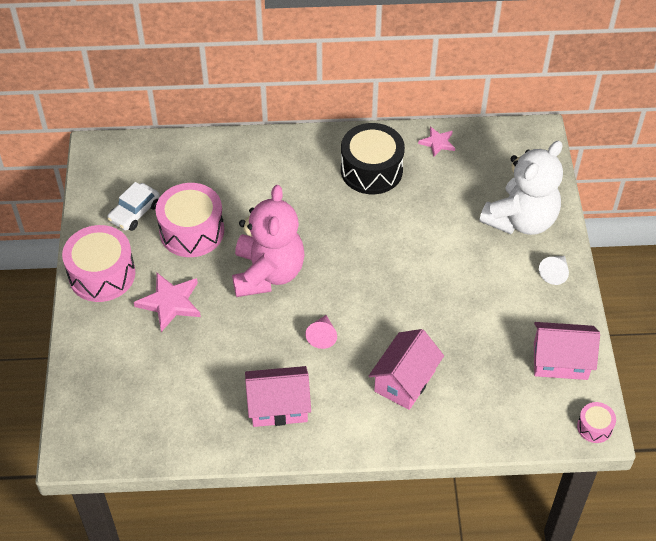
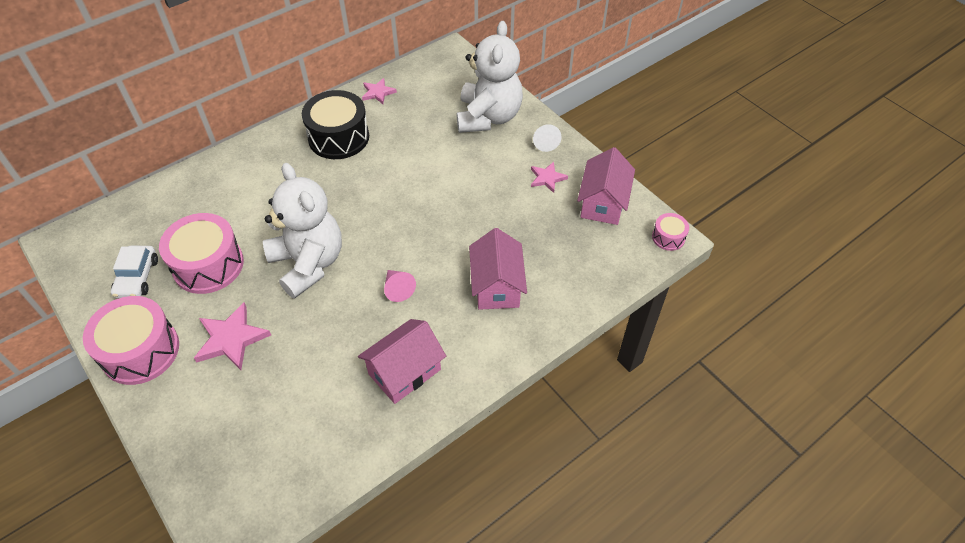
camera: 35 degrees left, 0 degrees up
(268, 273) = (308, 263): pink teddy bear -> white teddy bear
(528, 309) = (547, 178): none -> pink star
(560, 361) = (603, 203): pink house -> pink house turned 45 degrees counterclockwise

